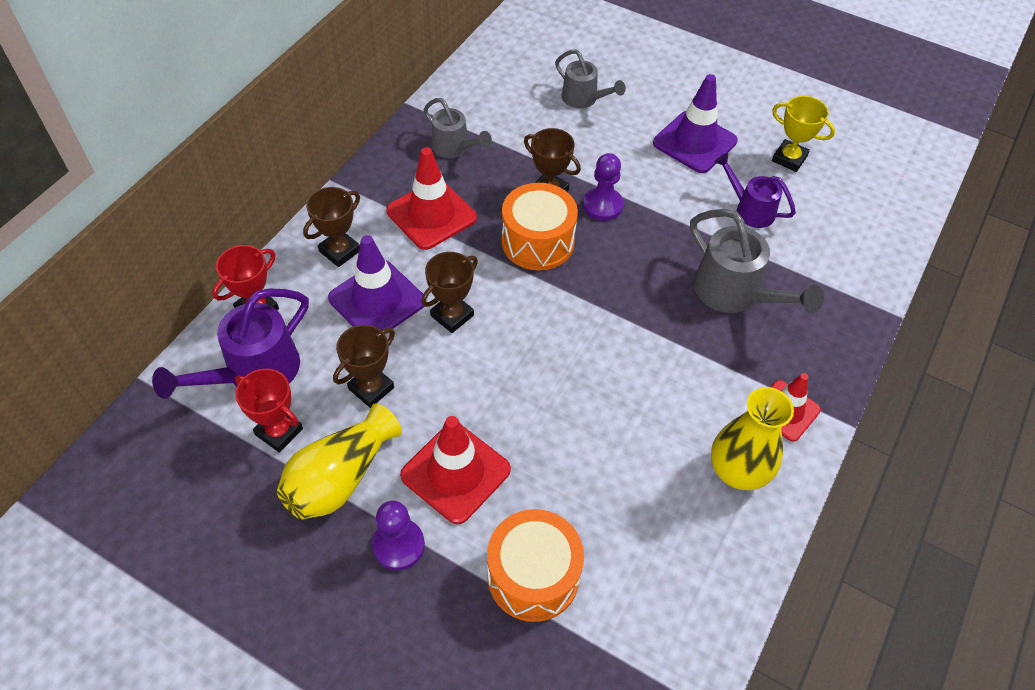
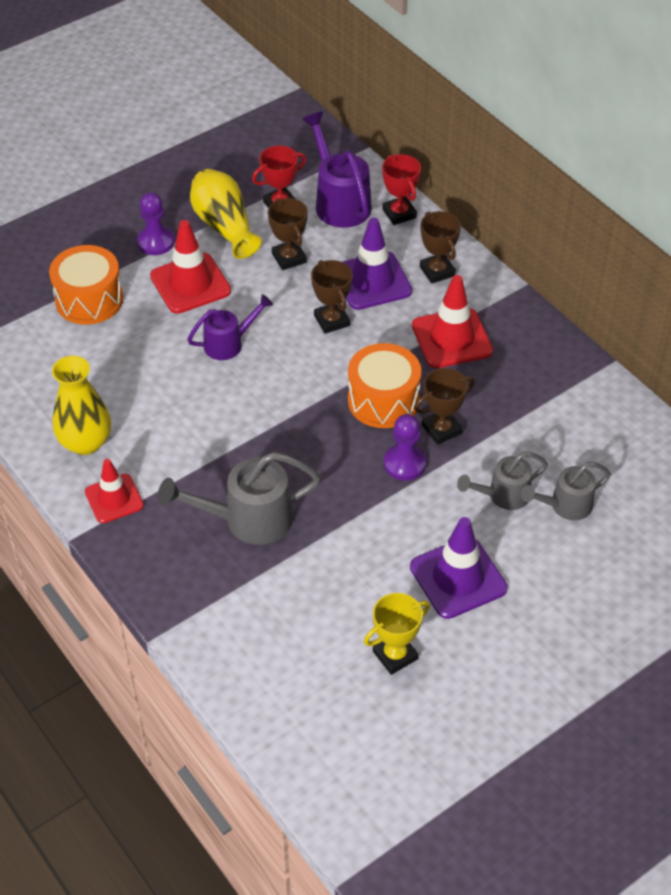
camera: 115 degrees right, 5 degrees down
(454, 148) = (532, 378): grey watering can -> grey watering can (503, 495)
(749, 209) = (341, 582): purple watering can -> purple watering can (229, 343)

